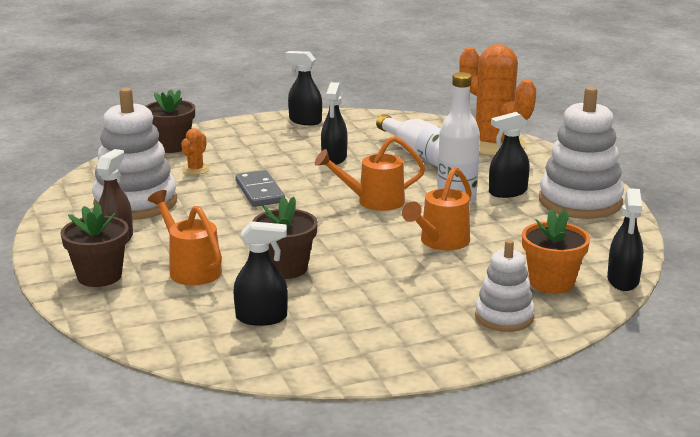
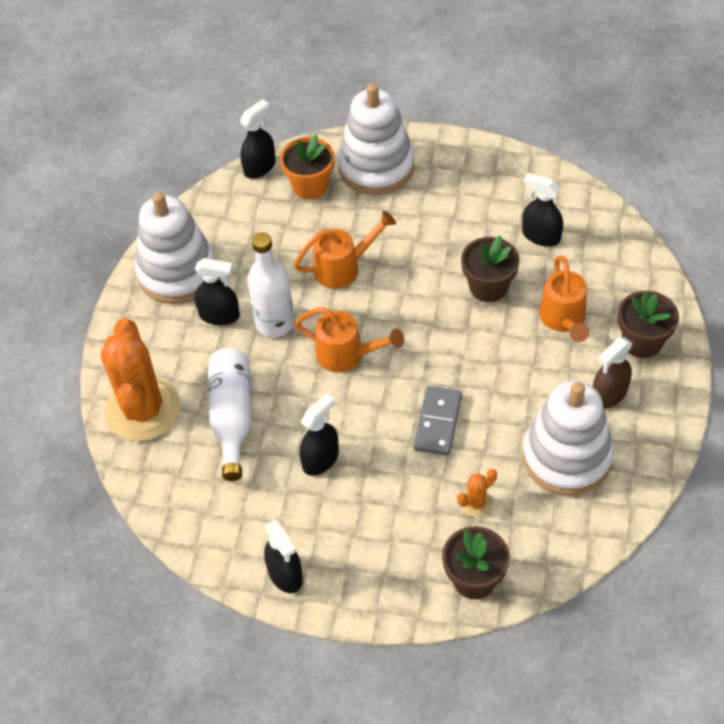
camera: 145 degrees left, 30 degrees up
(504, 317) = (376, 167): white stacking toy -> white stacking toy, size x1.72

